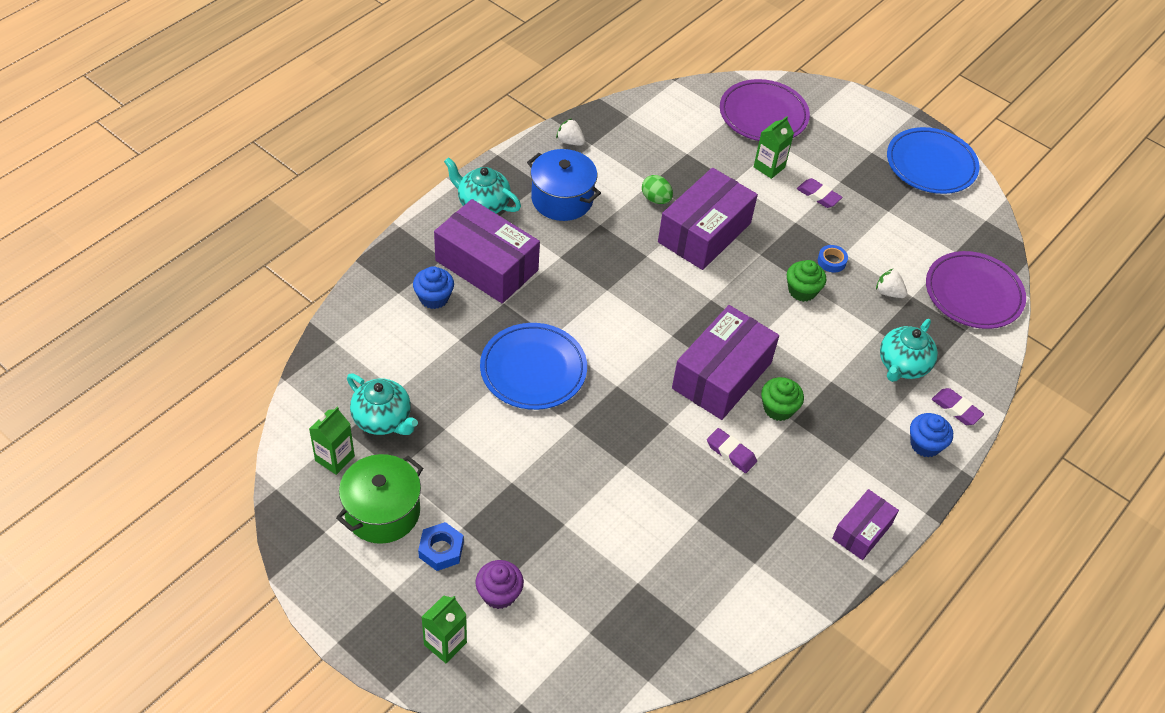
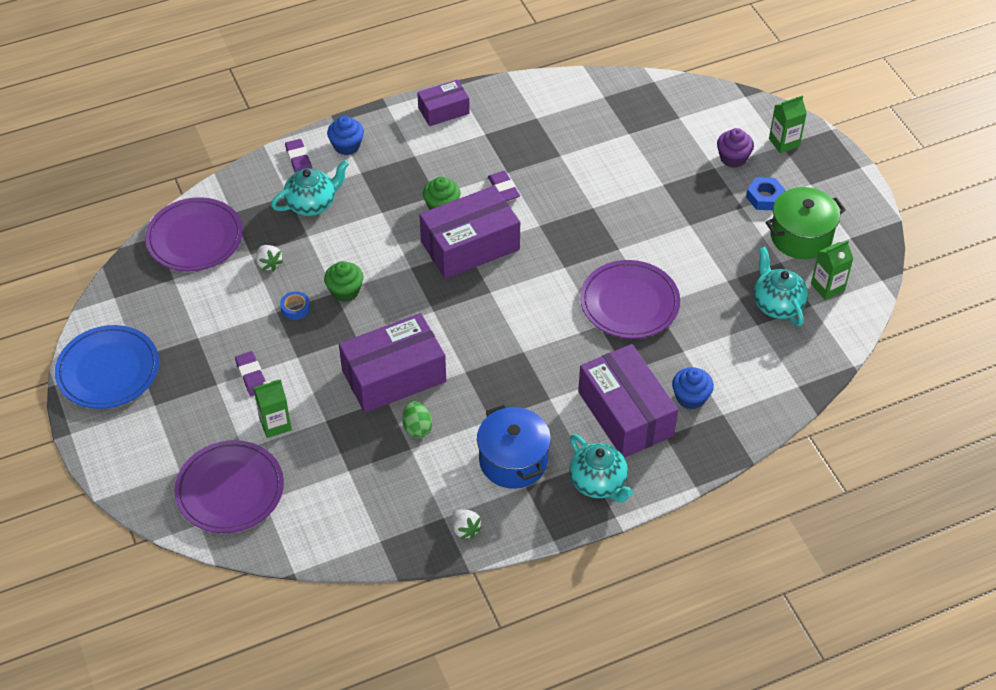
camera: 150 degrees left, 0 degrees up
(533, 369) = (629, 303): blue plate -> purple plate

